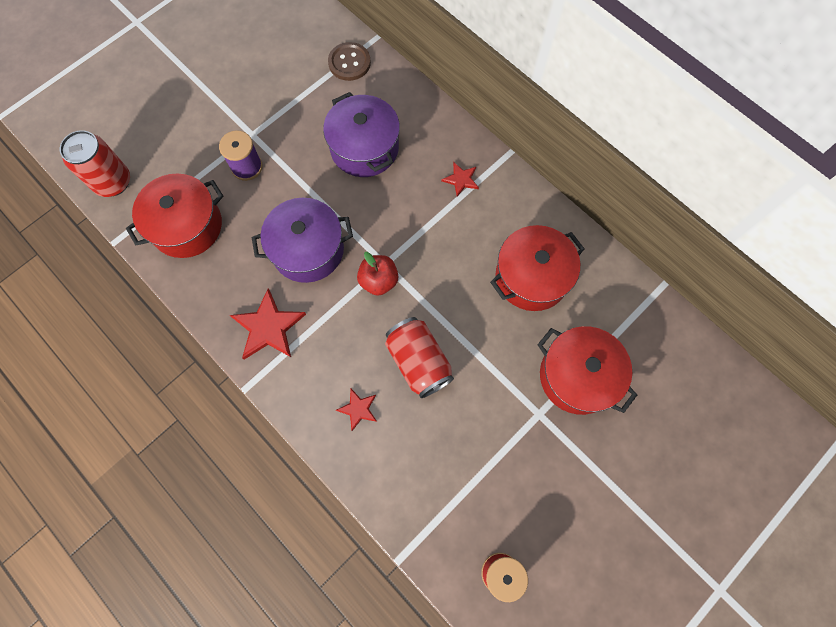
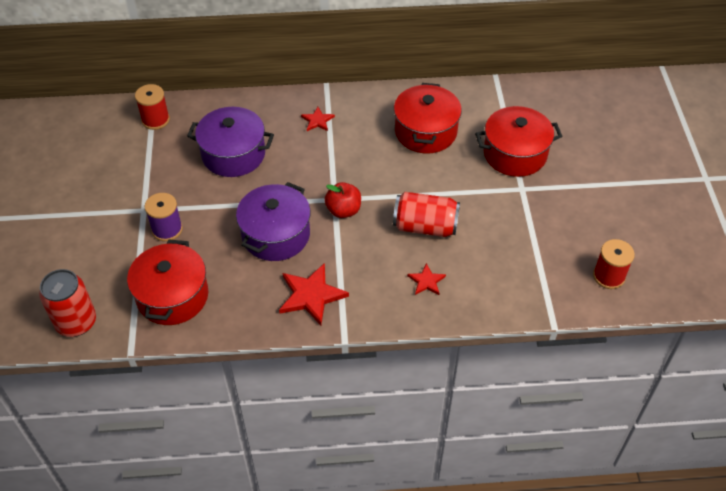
camera: 50 degrees left, 20 degrees down
(349, 63) = (155, 120): brown button -> red spool

